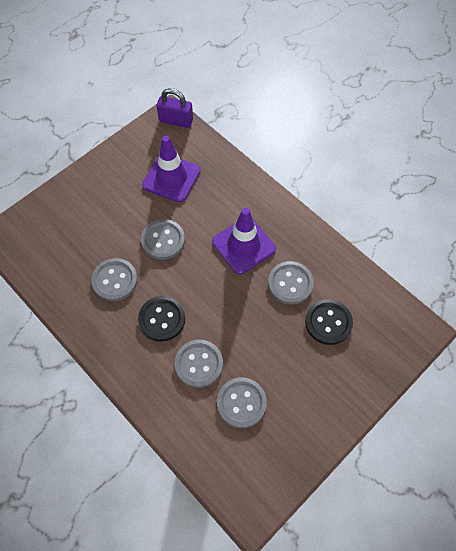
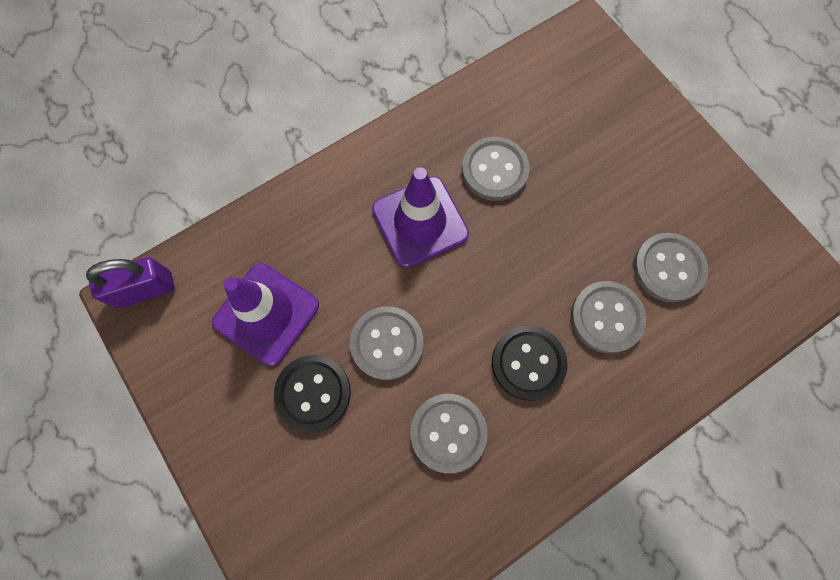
camera: 80 degrees left, 10 degrees up
(176, 120) = (145, 290): purple padlock -> purple padlock turned 45 degrees clockwise
(328, 322) = (561, 135): black button -> black button (313, 393)

